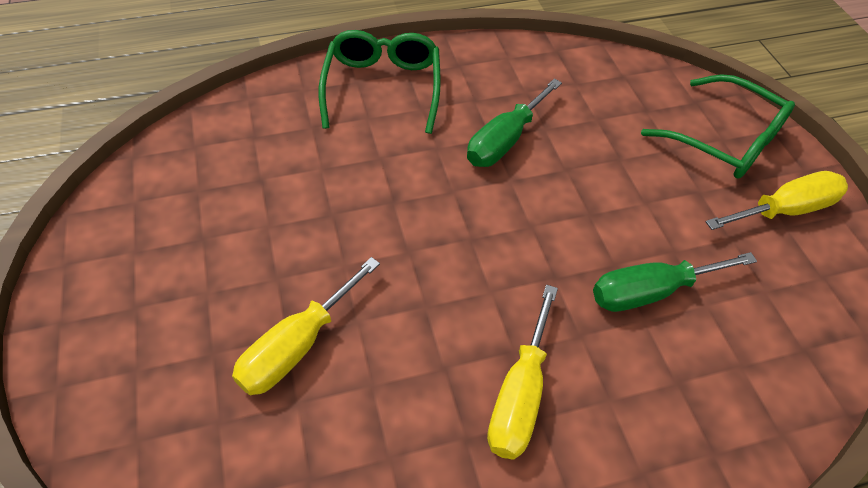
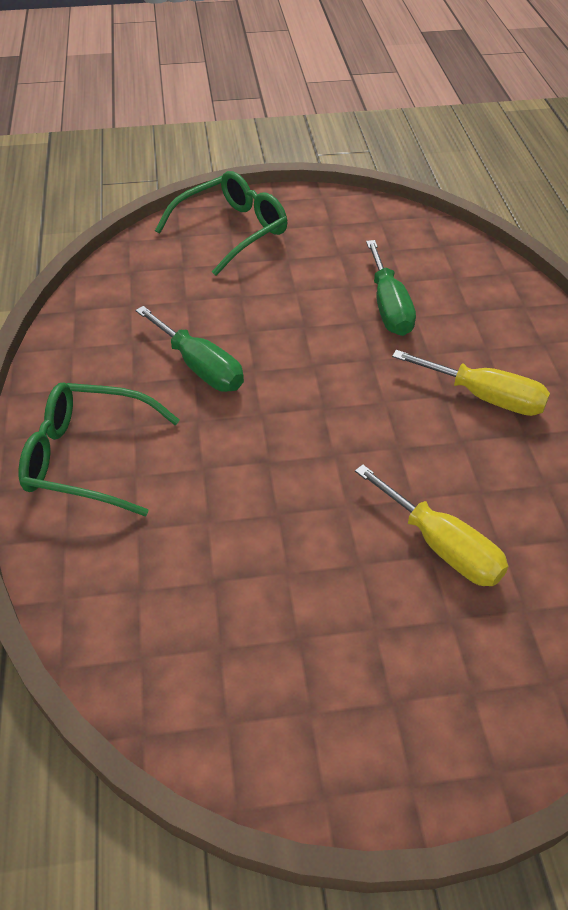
camera: 80 degrees left, 5 degrees down
(784, 210) = (314, 220): yellow screwdriver -> none

